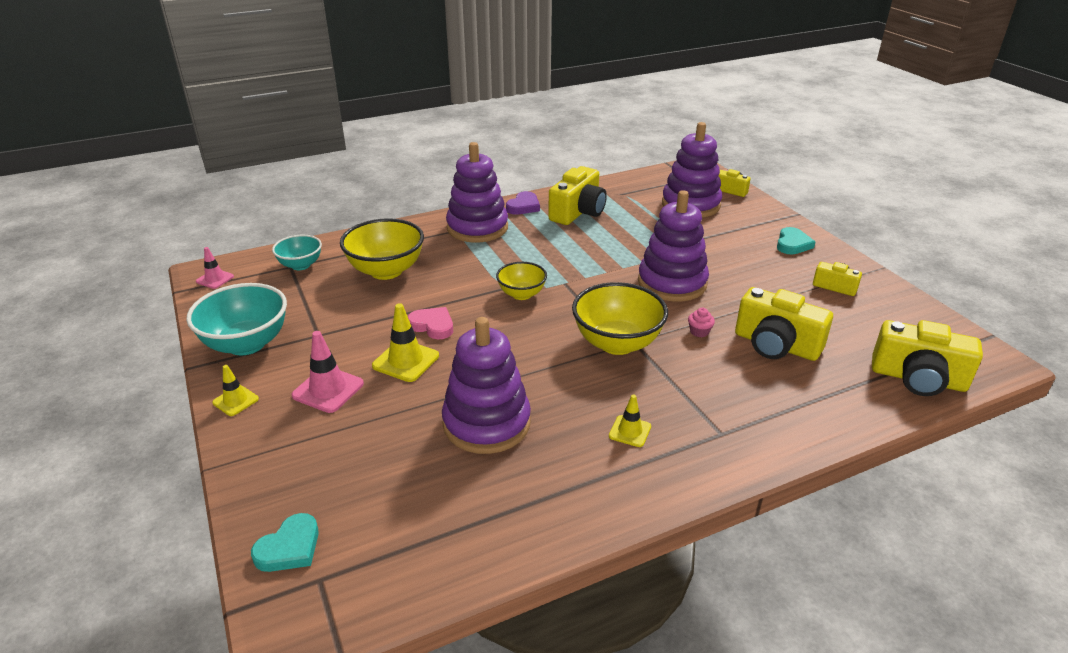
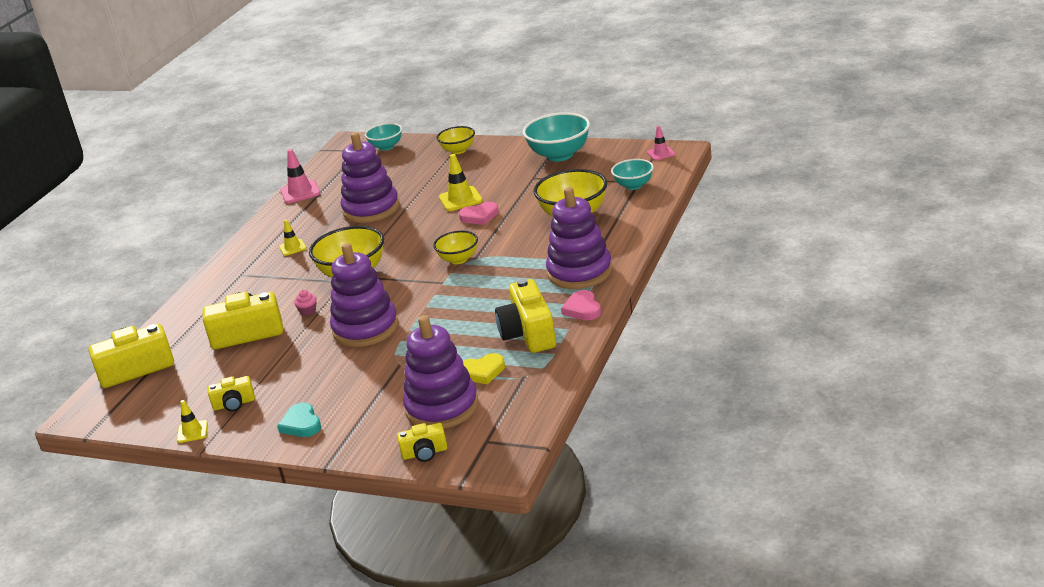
camera: 140 degrees right, 5 degrees down
(235, 401) = (508, 146): yellow traffic cone -> yellow traffic cone (192, 432)
(268, 444) = (458, 150): none -> yellow bowl
(289, 548) = (386, 147): turquoise heart -> turquoise bowl
(328, 390) = (474, 172): pink traffic cone -> pink traffic cone (300, 192)
(523, 206) = (583, 309): purple heart -> pink heart
(639, 209) = (482, 372): none -> yellow heart

